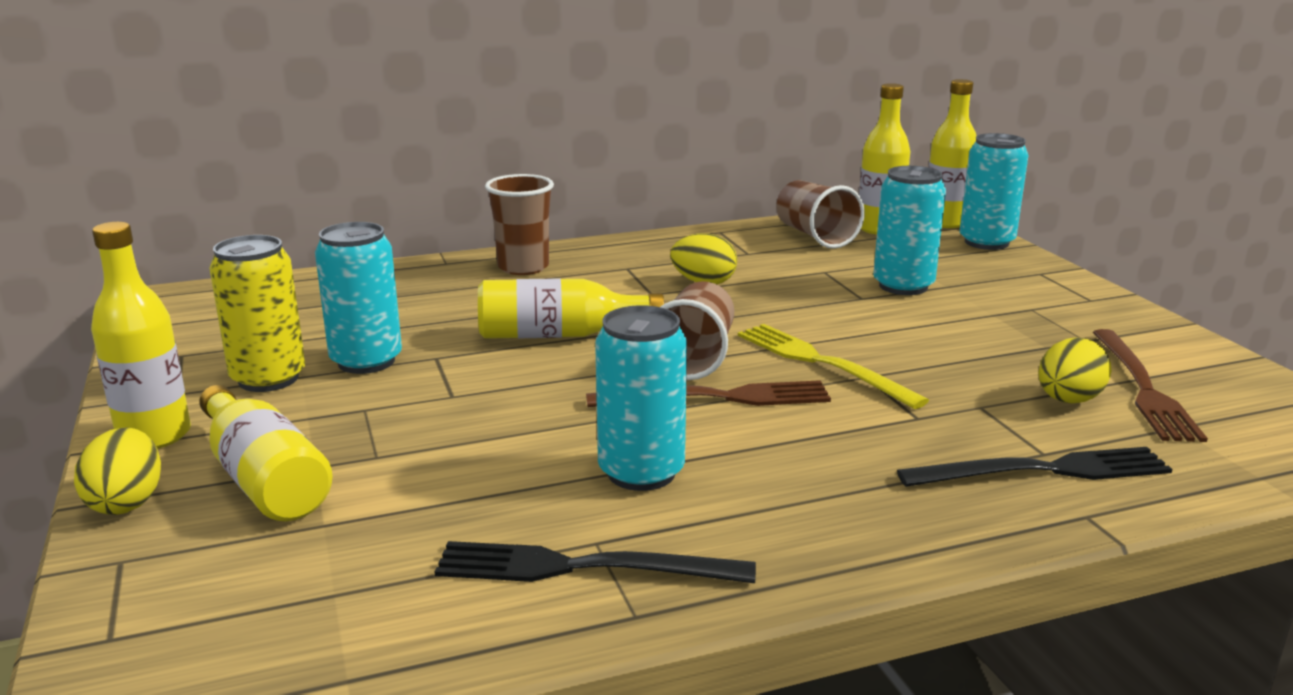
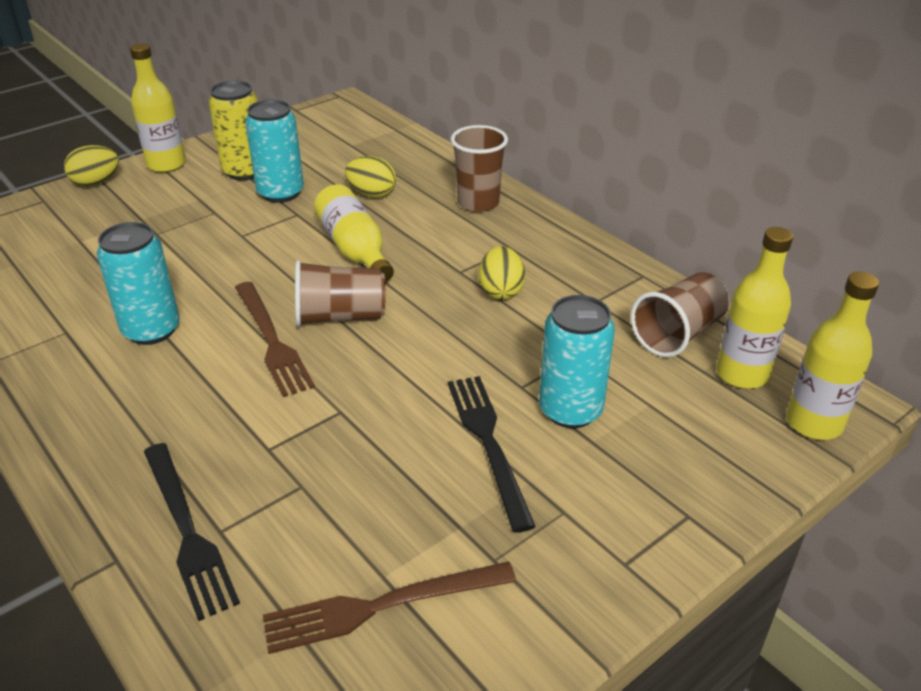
camera: 70 degrees right, 15 degrees up
(264, 479) = (125, 209): yellow bottle -> none
(582, 567) = (37, 333): black fork -> black fork (488, 443)
(822, 363) = (356, 382): yellow fork -> none
(986, 242) = (765, 463): turquoise can -> none
(1068, 400) = (332, 546): yellow egg -> yellow egg (372, 194)

